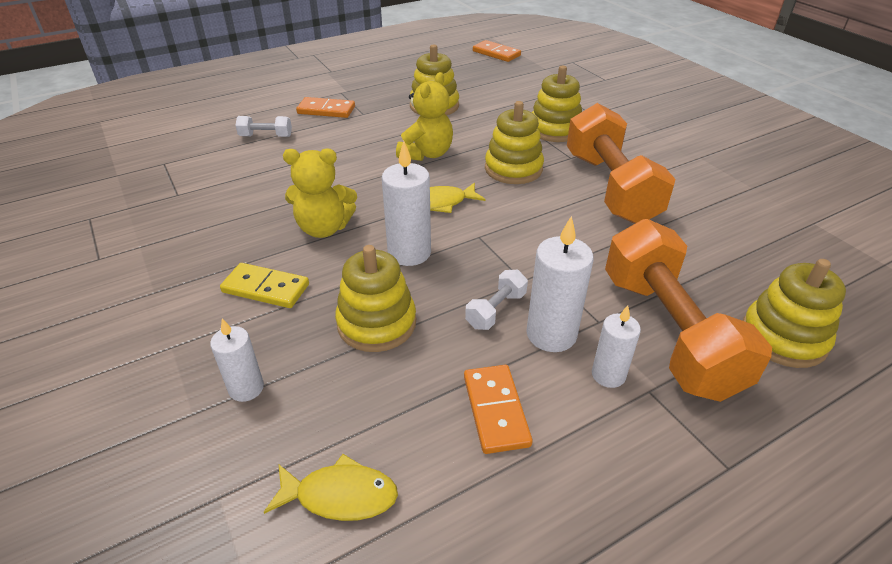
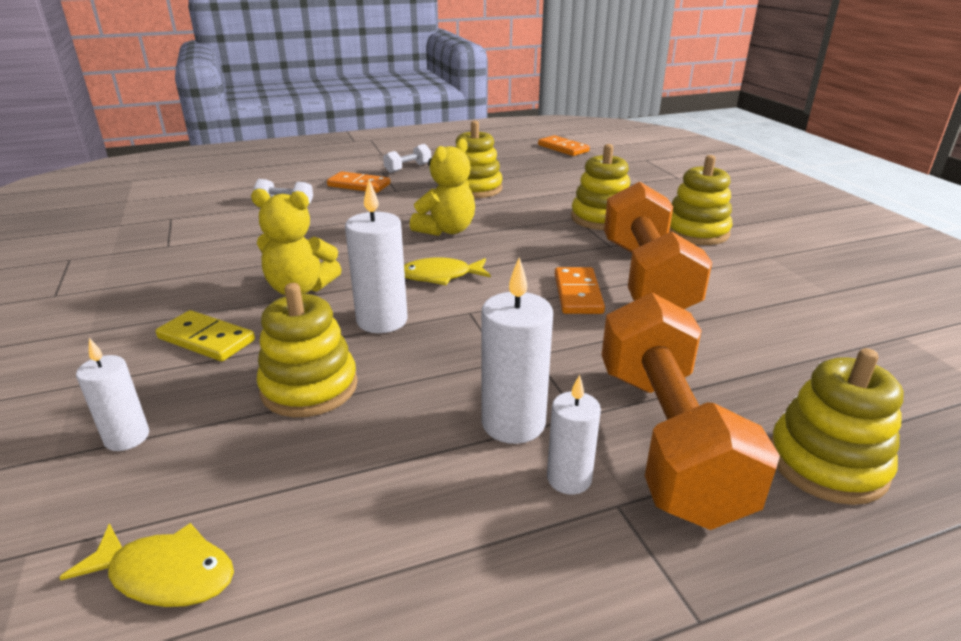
camera: 10 degrees right, 10 degrees down
(495, 410) = (406, 501): orange domino -> orange domino (577, 294)
(496, 310) = (456, 389): white dumbbell -> white dumbbell (408, 168)
(513, 169) = (538, 251): yellow stacking toy -> yellow stacking toy (696, 232)

